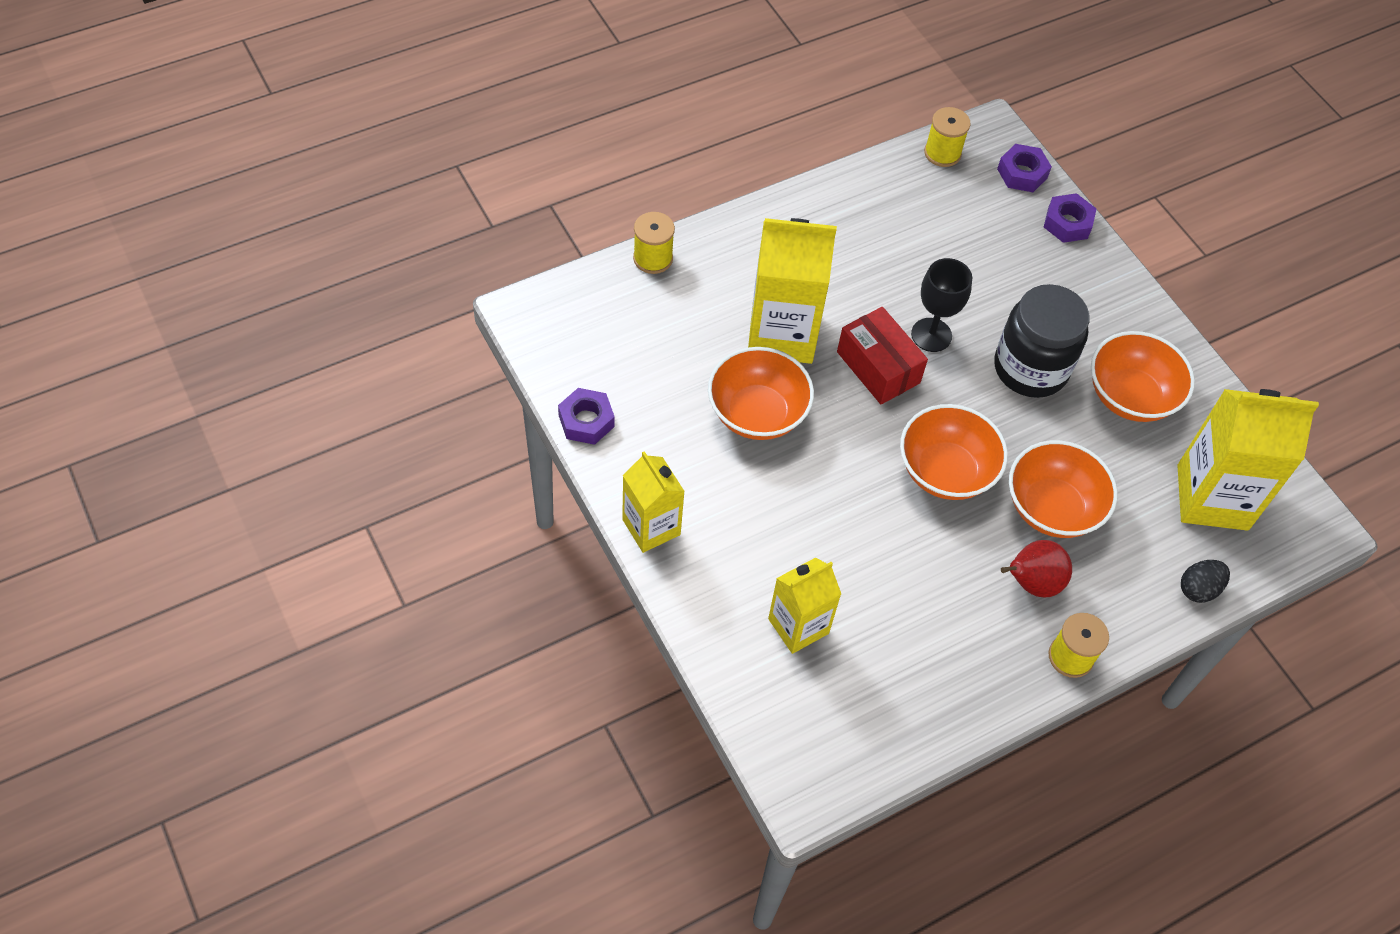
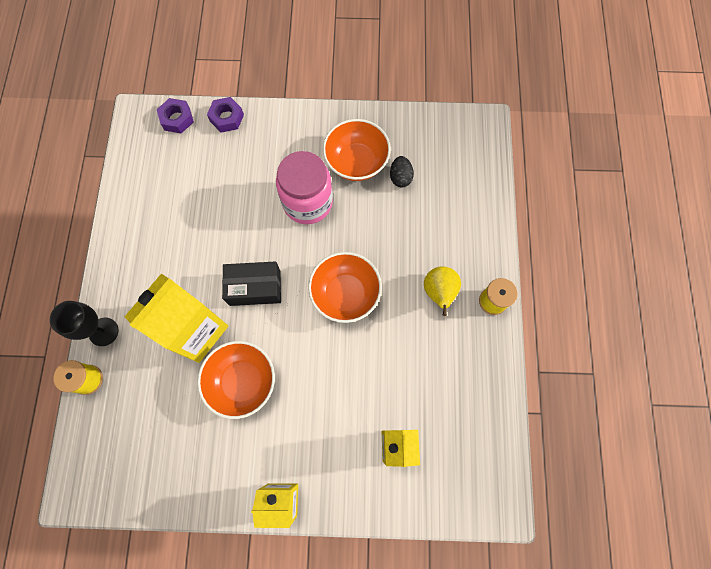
camera: 55 degrees left, 15 degrees up
(586, 421) = (181, 498): purple nut -> none
(878, 367) = (255, 288): red box -> black box
(931, 335) = (252, 242): black goblet -> black goblet (103, 331)
(942, 153) = (132, 153): yellow spool -> none
(1030, 368) = (307, 202): black jar -> pink jar
(1031, 583) = (439, 292): red pear -> yellow pear
(1052, 508) = (400, 250): orange bowl -> none
(1198, 589) = (487, 207): black egg -> black egg (400, 177)
(1212, 497) = (439, 163): yellow carton -> none

